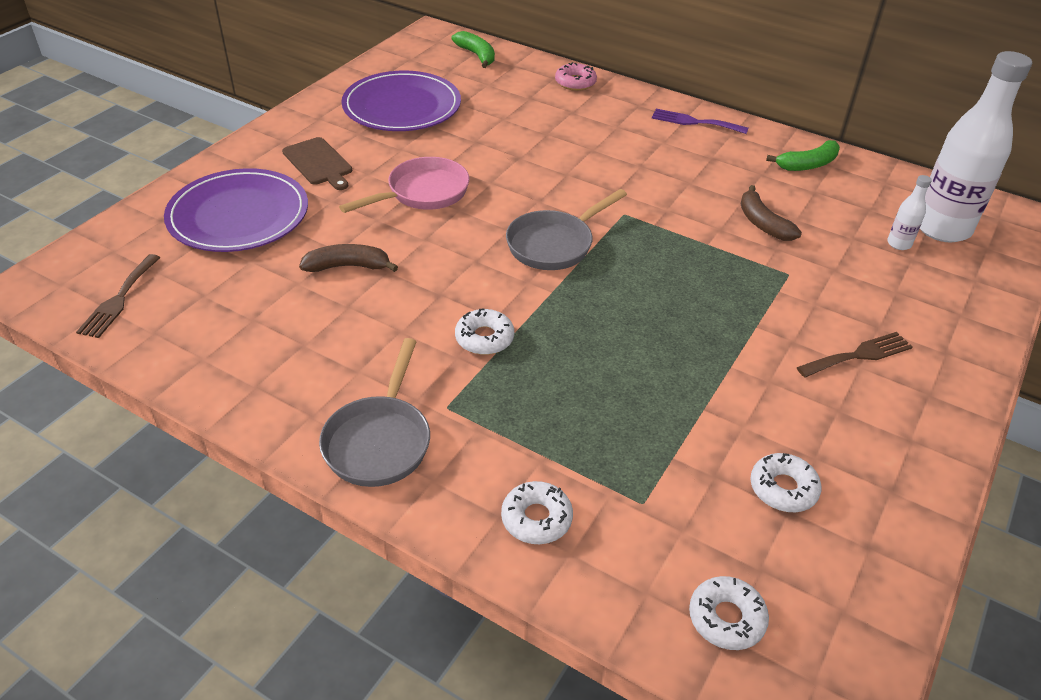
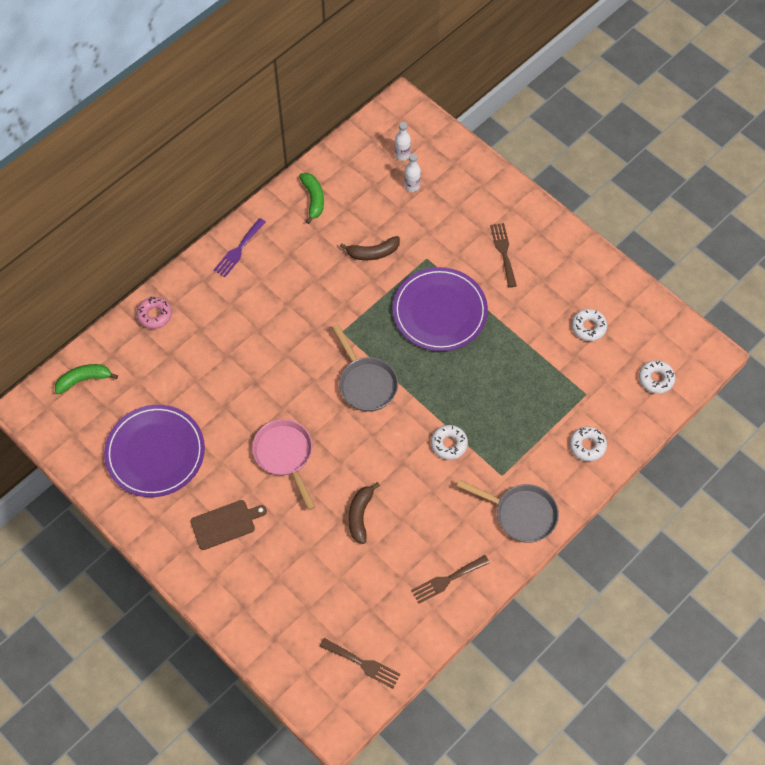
camera: 75 degrees left, 20 degrees up
(238, 215) = (282, 585): purple plate -> purple plate (439, 311)
(252, 367) = (447, 580): none -> brown fork
(942, 228) = (402, 155): white bottle -> white bottle, size x0.42

